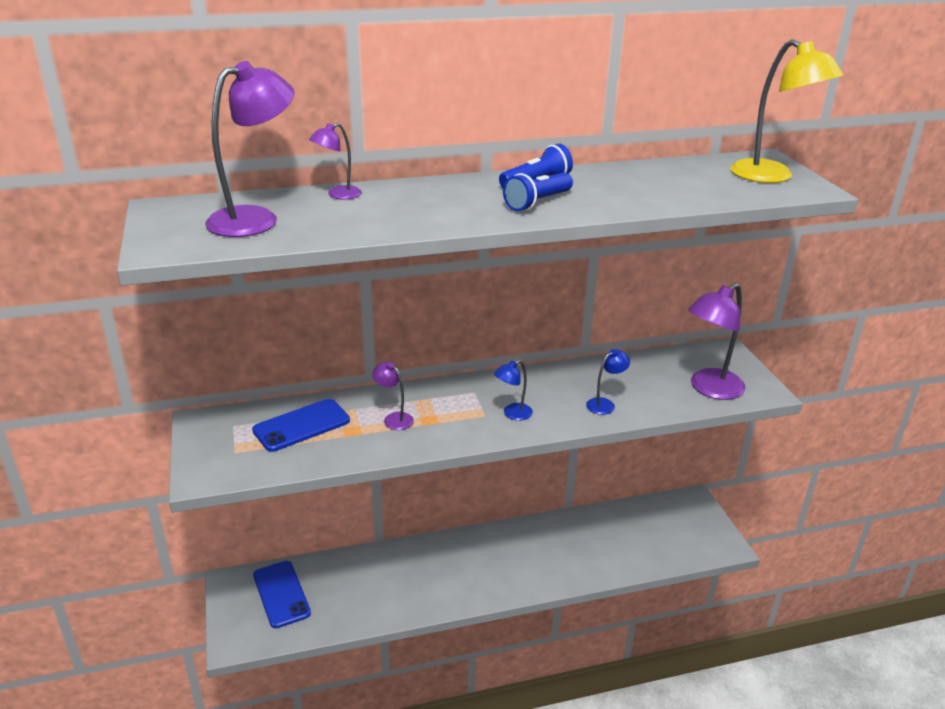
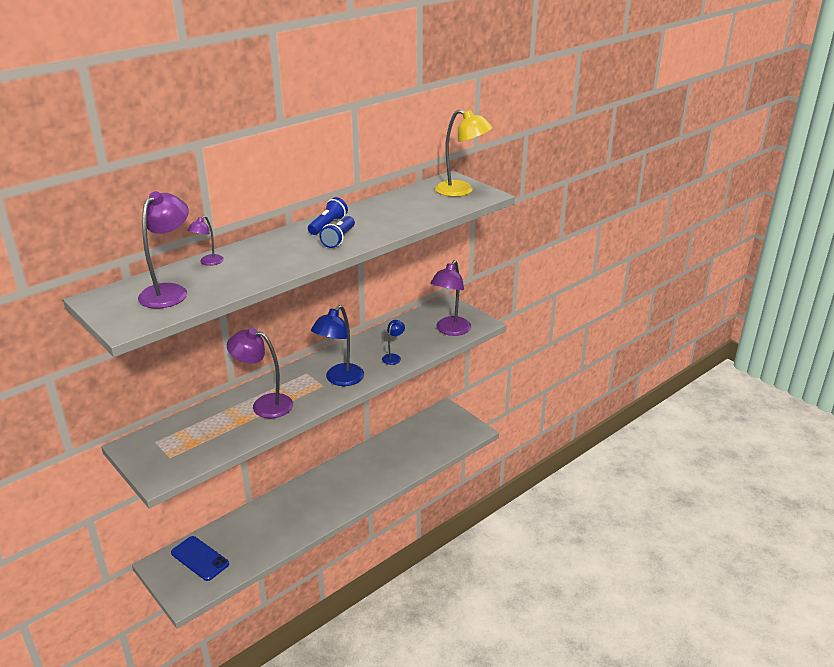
camera: 25 degrees left, 0 degrees up
(301, 425) = (204, 427): blue phone -> none
(394, 418) = (264, 404): purple lamp -> purple lamp, size x1.94
(512, 414) = (340, 379): blue lamp -> blue lamp, size x1.94

